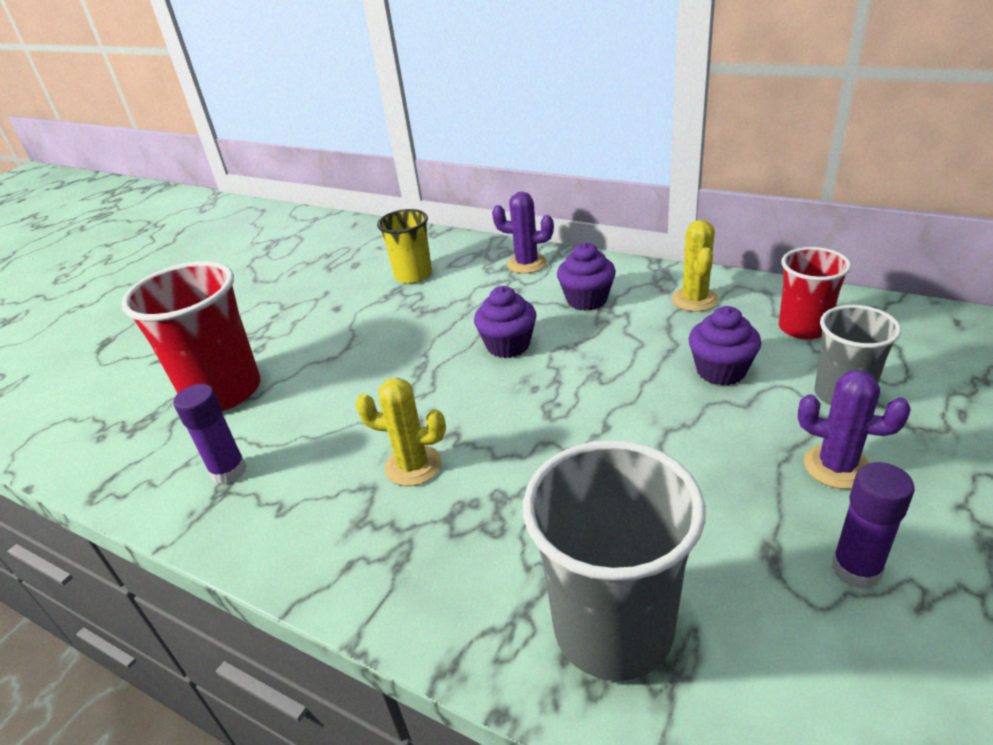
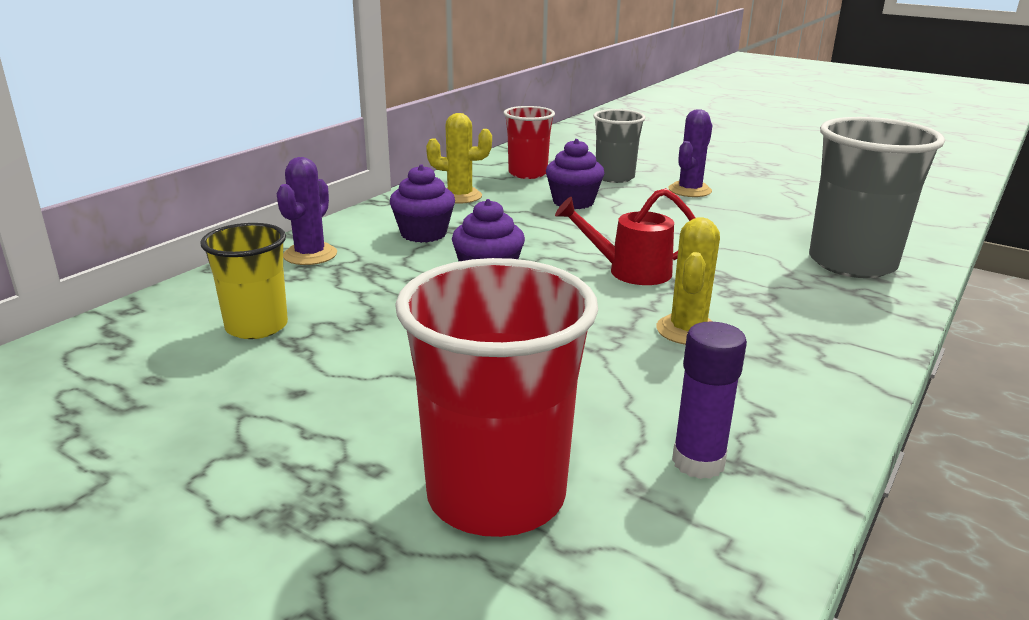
camera: 90 degrees left, 10 degrees down
(535, 424) = (629, 271): none -> red watering can
(856, 569) = (778, 200): purple glue stick -> none

